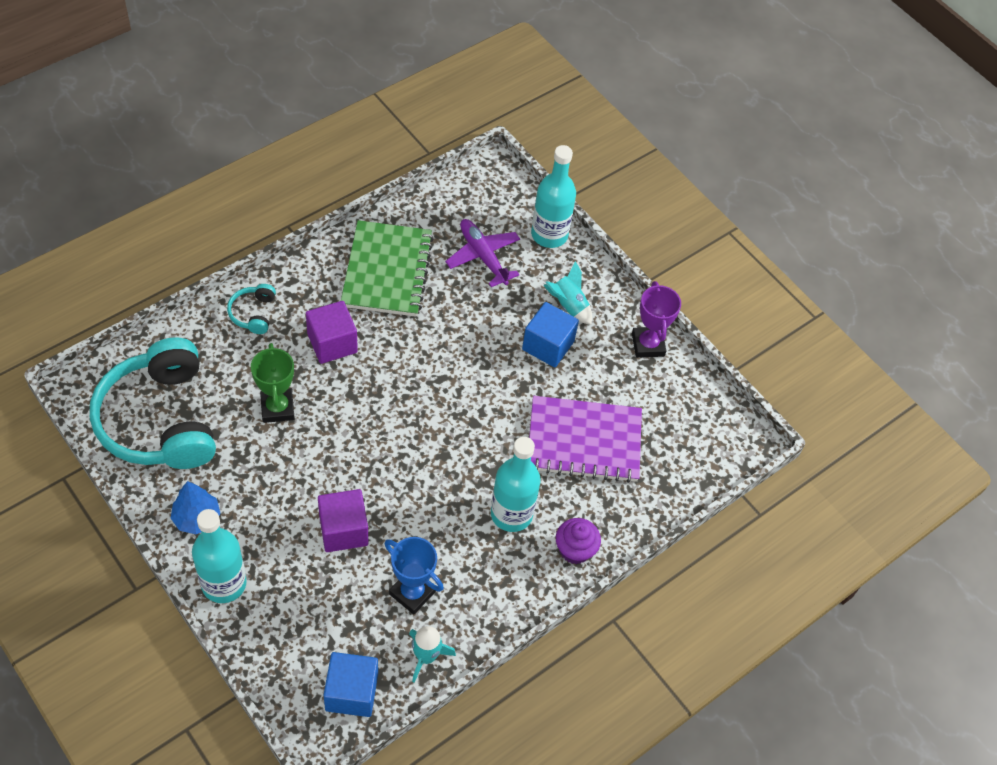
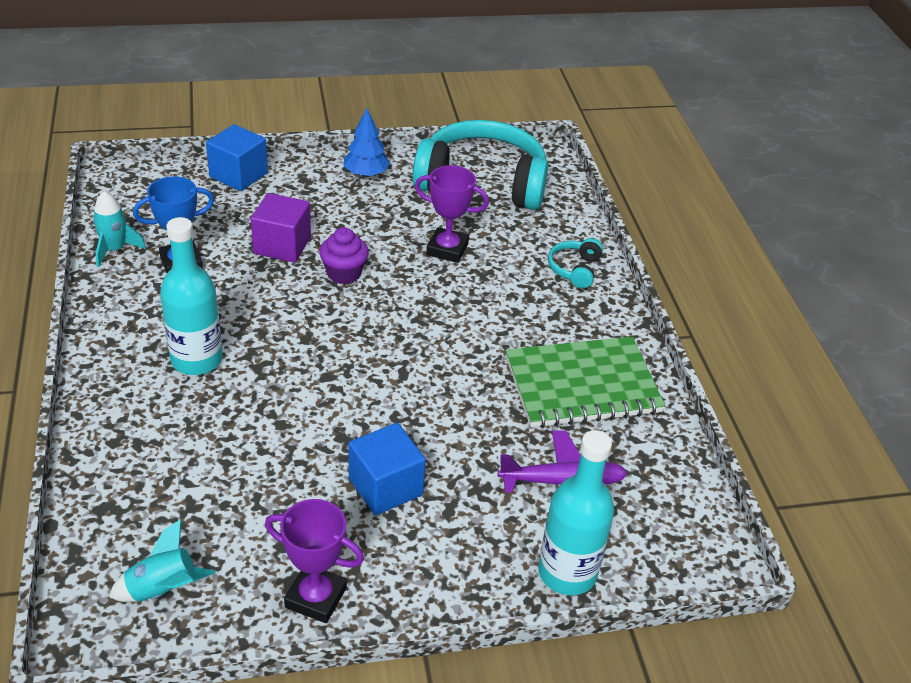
camera: 120 degrees right, 15 degrees down
(224, 583) = (292, 169): turquoise bottle -> none
(253, 313) = (574, 269): turquoise headphones -> turquoise headphones turned 105 degrees counterclockwise
(277, 408) = (447, 249): green trophy -> purple trophy
(332, 343) = (503, 309): purple cube -> none
(351, 692) = (130, 200): blue cube -> blue cube (238, 175)
(387, 271) = (582, 386): green notebook -> green notebook turned 45 degrees counterclockwise
(568, 305) = (434, 537): turquoise rocket -> turquoise rocket (163, 589)
(575, 550) = (112, 390): purple cupcake -> purple cupcake (344, 273)
(584, 441) = (229, 458): purple notebook -> none

